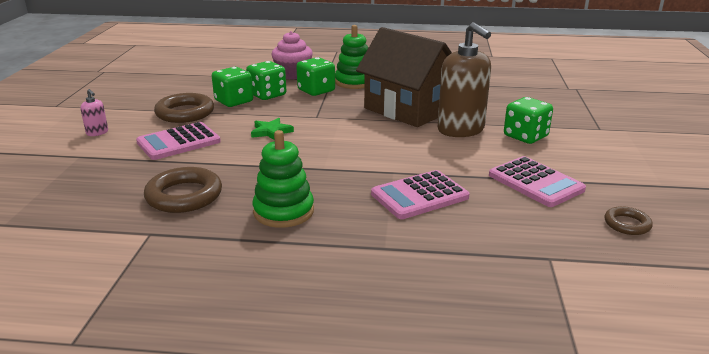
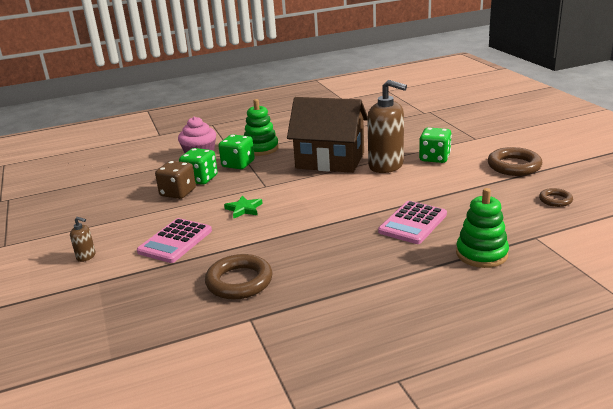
camera: 25 degrees left, 0 degrees up
(97, 133) = (86, 256): pink soap dispenser -> brown soap dispenser
(185, 113) = (146, 215): brown ring -> brown ring (514, 166)
(234, 101) = (178, 193): green dice -> brown dice
(283, 211) = (332, 267): green stacking toy -> green stacking toy (481, 254)
(535, 182) = (475, 189): pink calculator -> none

